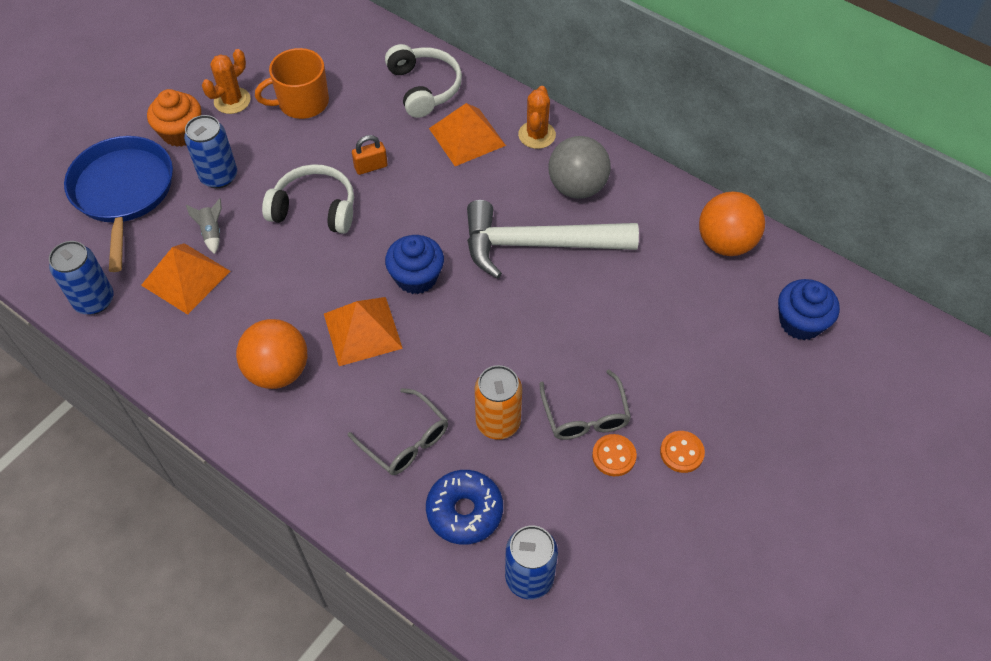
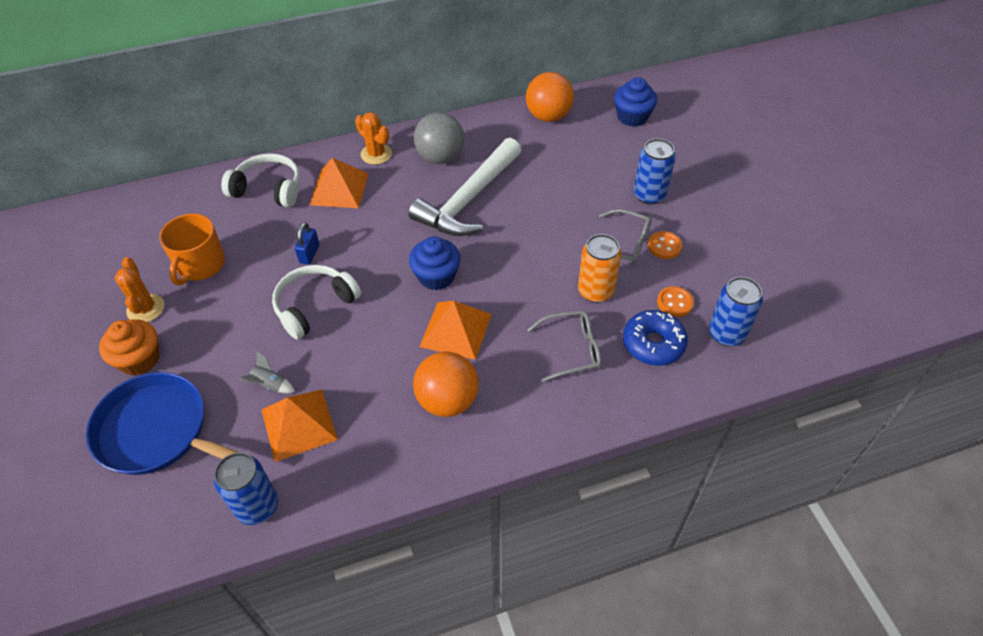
camera: 55 degrees left, 5 degrees down
(219, 176) = (216, 353): blue can -> blue can (649, 195)
(371, 167) = (309, 254): orange padlock -> blue padlock
(681, 452) = (684, 214): orange button -> orange button (674, 302)

